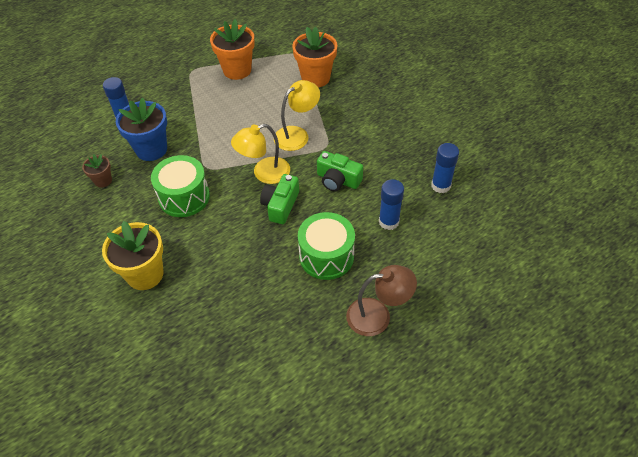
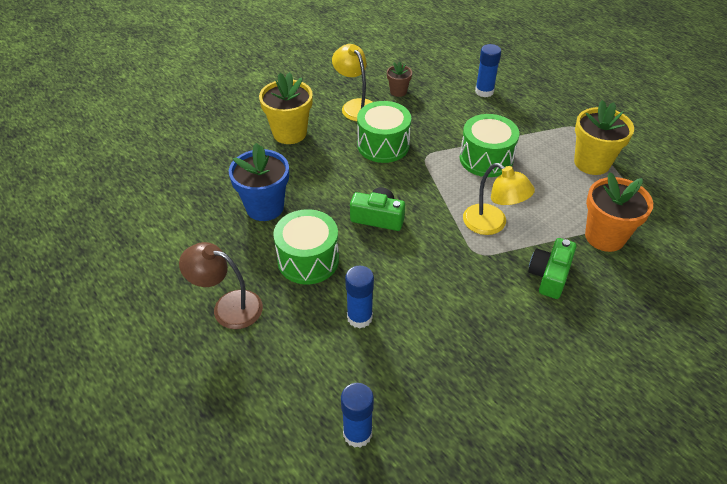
camera: 85 degrees right, 5 degrees down
(151, 149) = (445, 115): blue flower pot -> blue flower pot (265, 207)
(219, 129) = (486, 159): none -> green drum
(237, 70) = (592, 163): orange flower pot -> yellow flower pot
(264, 173) = (424, 201): yellow lamp -> yellow lamp (355, 106)
(338, 180) = (422, 266): green camera -> green camera (549, 275)
(377, 315) = (228, 306): brown lamp -> brown lamp turned 120 degrees clockwise
(441, 185) = (426, 378): blue glue stick -> blue glue stick (357, 433)

